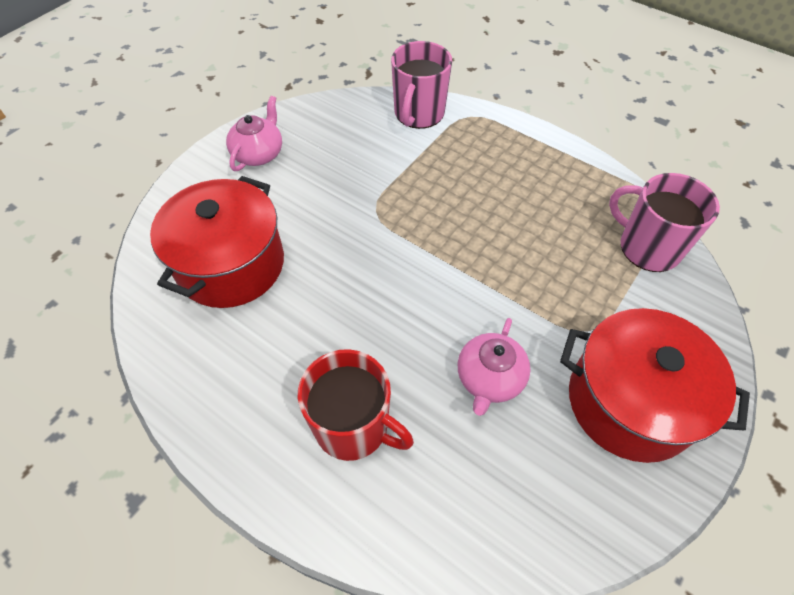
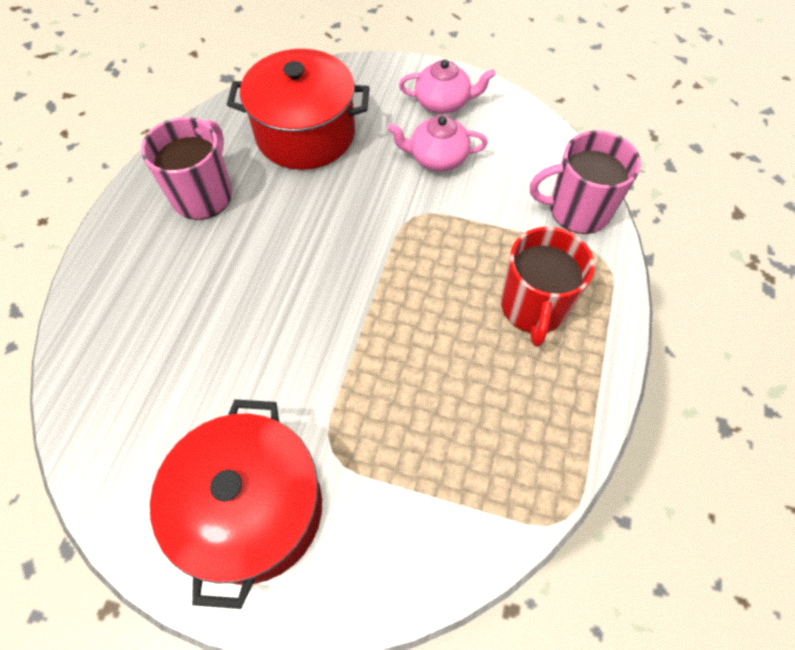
camera: 70 degrees right, 5 degrees up
(353, 426) = (171, 274): red mug -> red mug (533, 307)
(489, 379) = (245, 368): pink teapot -> pink teapot (437, 158)
(648, 247) = (481, 503): pink mug -> pink mug (203, 195)

